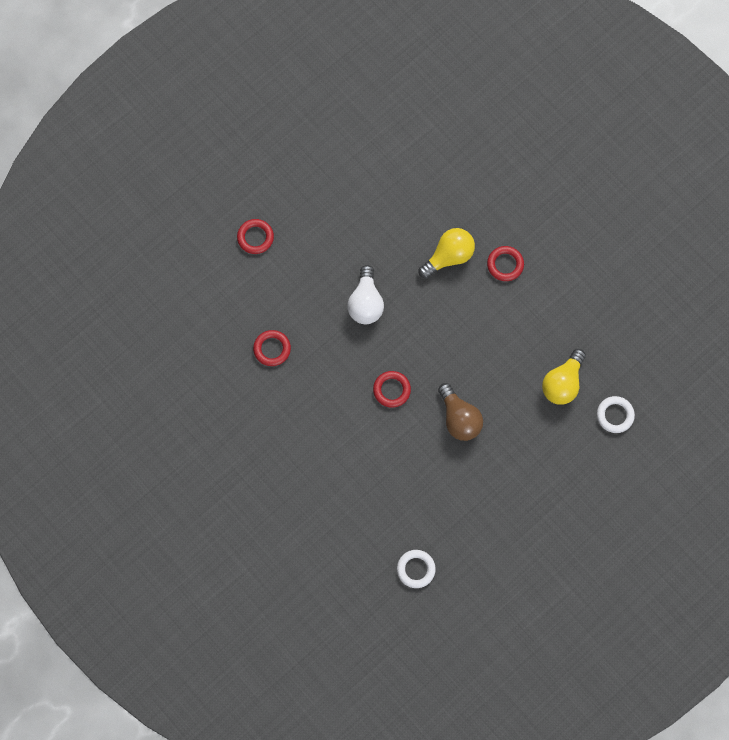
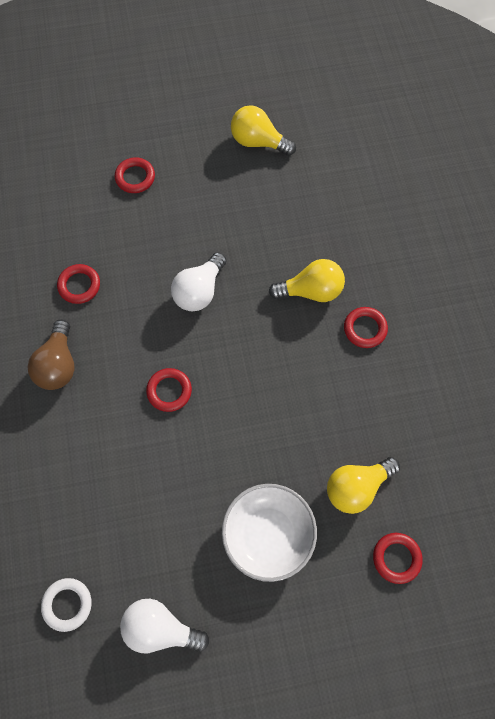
camera: 30 degrees right, 5 degrees down
(334, 153) = (258, 142): none -> yellow light bulb
(459, 418) = (220, 461): brown light bulb -> brown light bulb (58, 364)
(486, 547) = (160, 627): none -> white light bulb
(521, 448) = (268, 534): none -> white bowl
(615, 415) = (396, 558): white ring -> red ring

